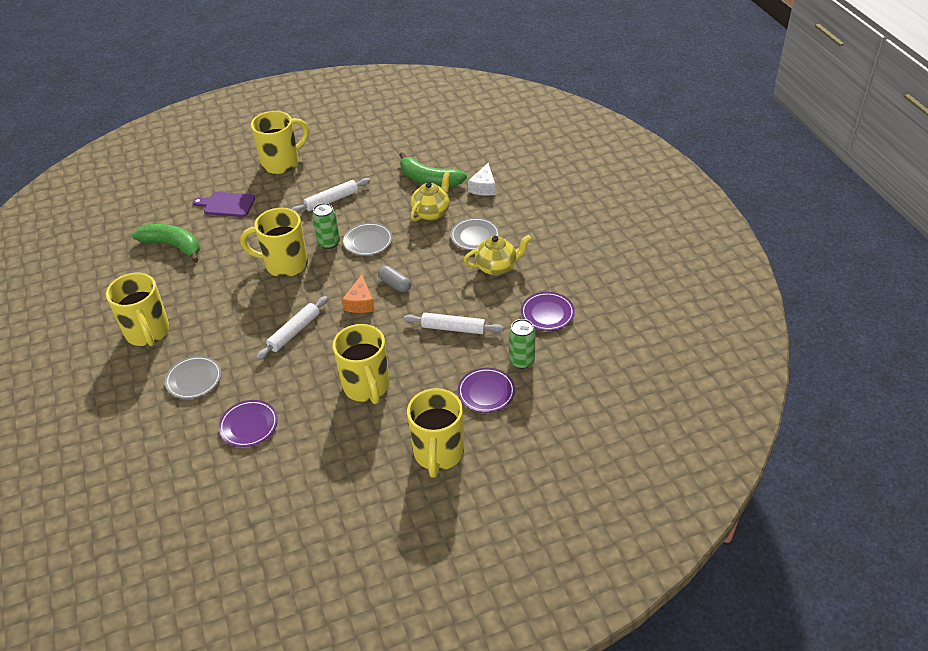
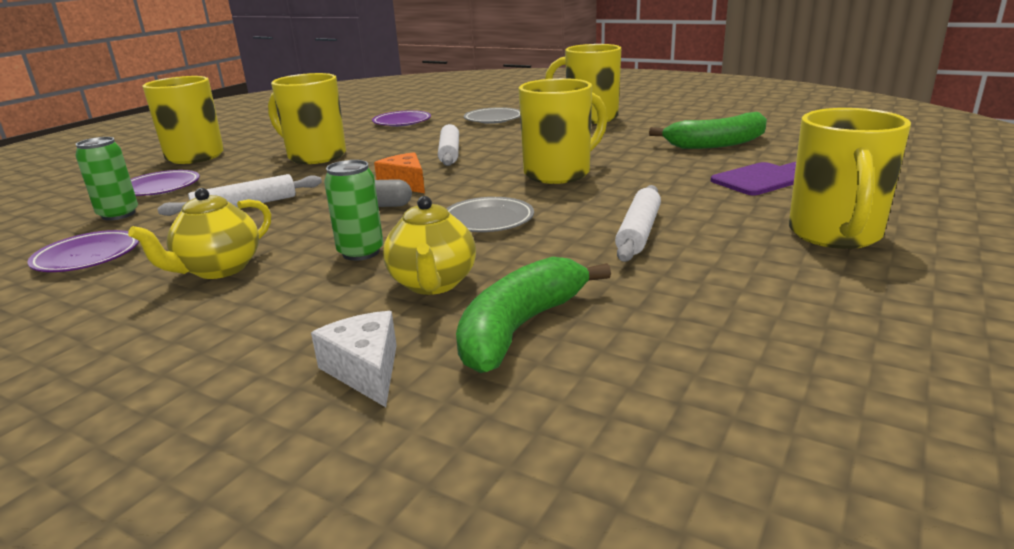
camera: 140 degrees right, 20 degrees down
(329, 243) = (543, 201): green can -> green can (361, 252)
(429, 180) = (519, 328): green banana -> green banana turned 45 degrees counterclockwise
(475, 236) = (300, 287): grey plate -> none

